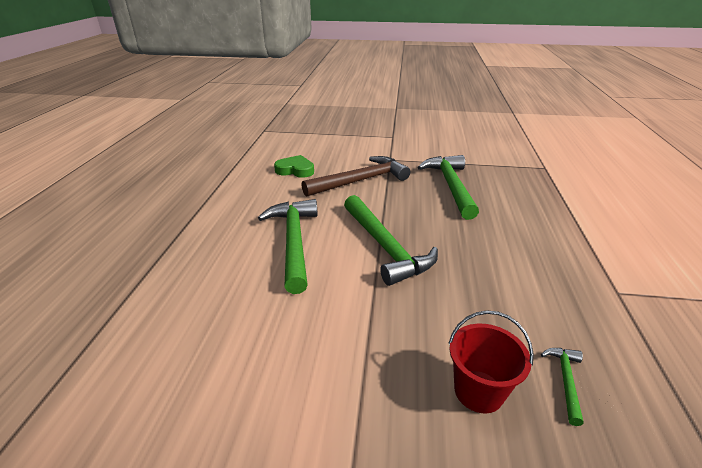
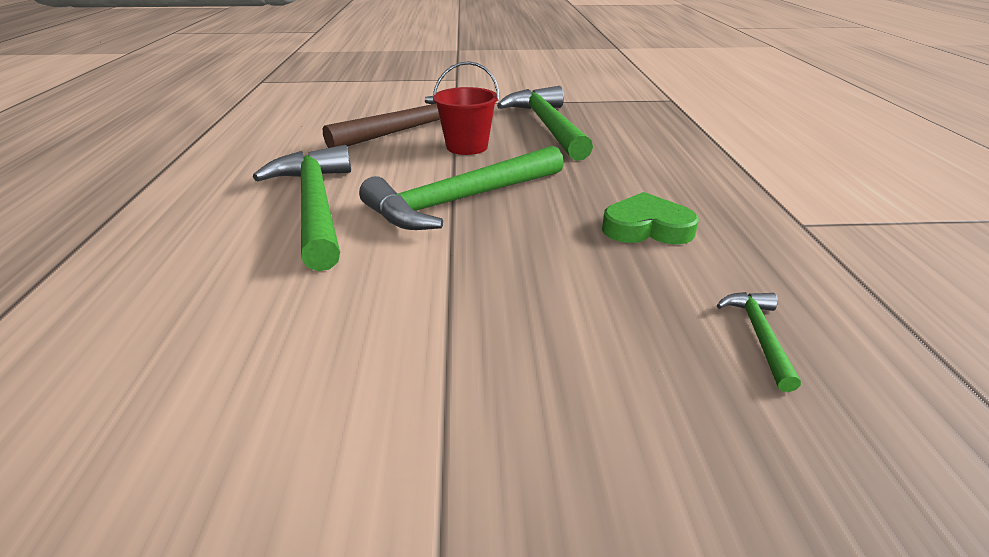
camera: 10 degrees left, 0 degrees up
(295, 170) = (313, 122): green heart -> green heart (646, 228)
(385, 247) = (461, 200): green hammer -> green hammer turned 90 degrees clockwise
(478, 391) = (634, 365): red bucket -> red bucket (467, 147)

